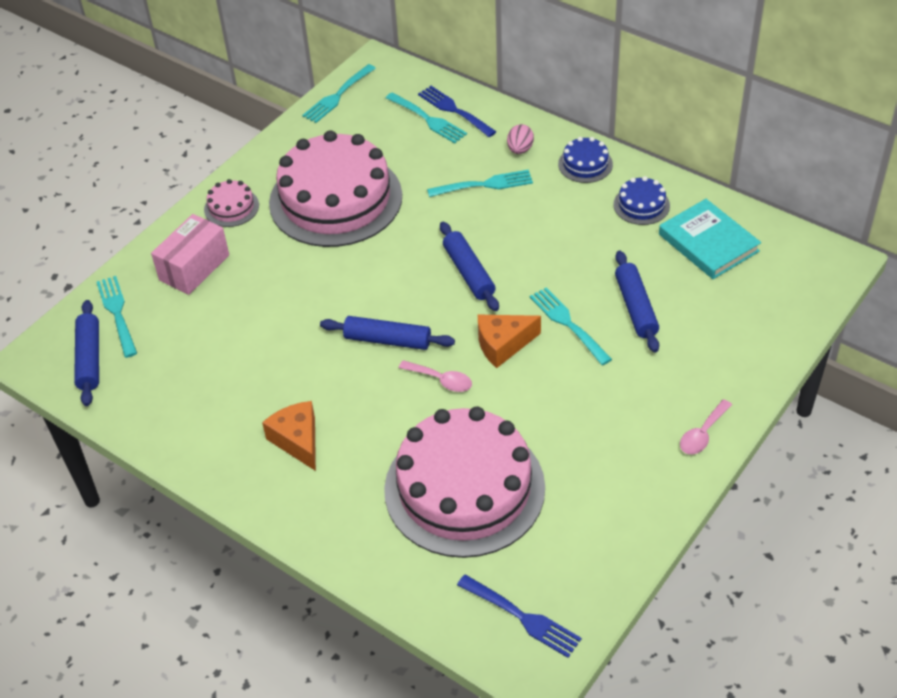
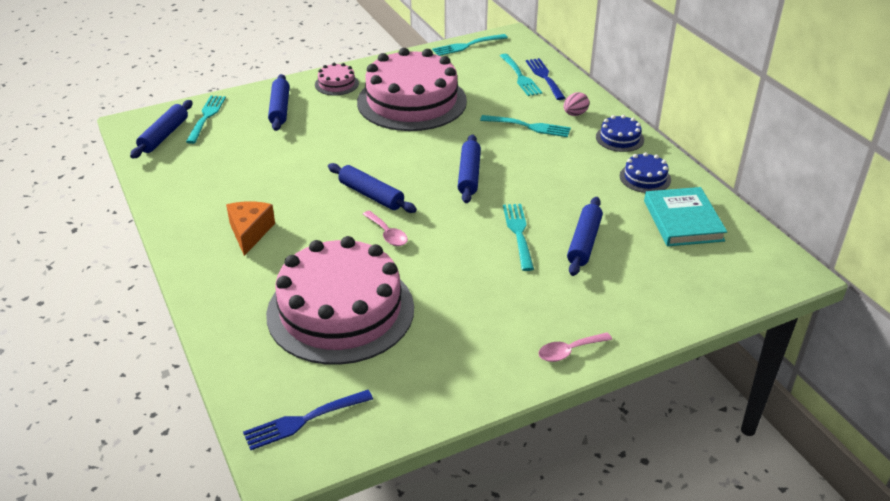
camera: 25 degrees right, 10 degrees down
(194, 267) = (280, 109): pink box -> blue rolling pin
(503, 345) = (455, 229): orange cheese -> none
(522, 617) = (303, 420): blue fork -> blue fork turned 90 degrees clockwise

